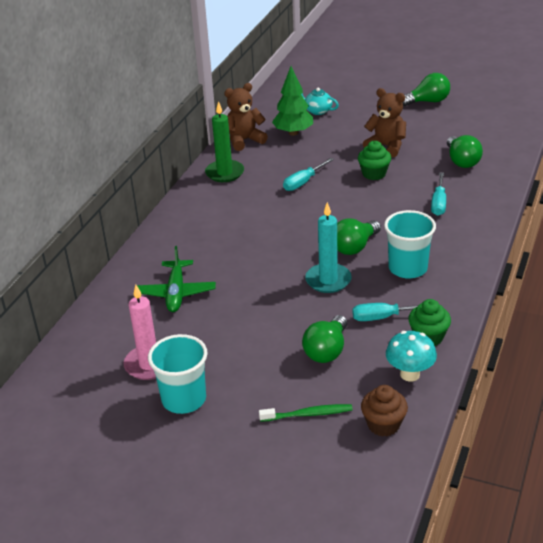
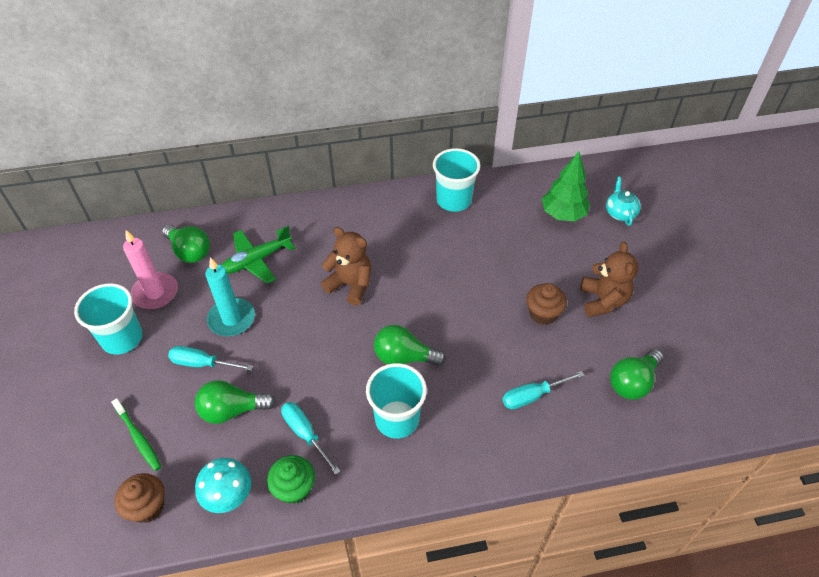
camera: 55 degrees right, 15 degrees up
(224, 173) = (454, 200): green candle -> turquoise cup
(244, 140) = (518, 186): brown teddy bear -> brown teddy bear (350, 285)
(303, 182) = (483, 264): turquoise screwdriver -> turquoise screwdriver (202, 363)
(328, 280) = (337, 361): turquoise candle -> turquoise candle (231, 319)
(374, 174) = (543, 313): green cupcake -> brown cupcake
(428, 101) = (729, 296): green light bulb -> green light bulb (189, 251)

